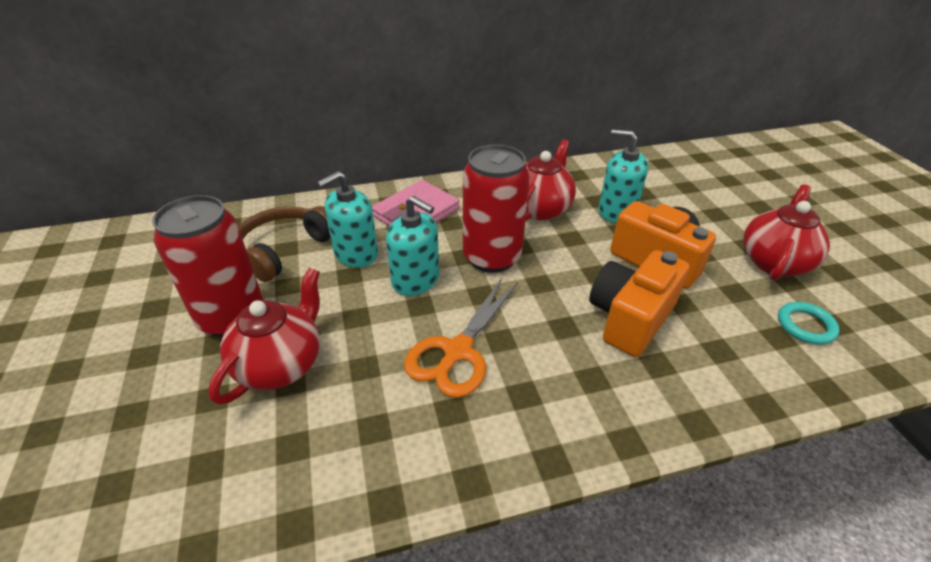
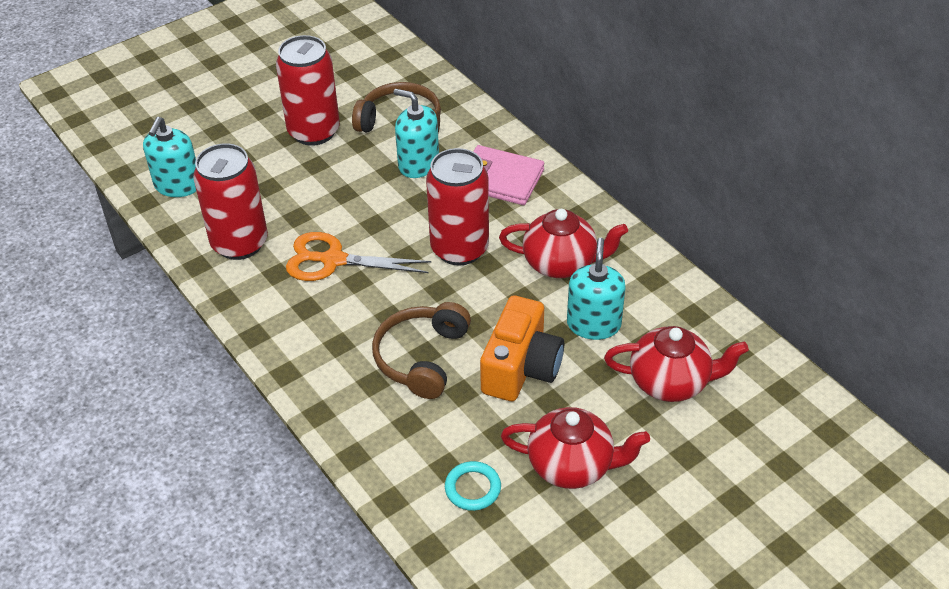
camera: 70 degrees right, 5 degrees up
(280, 364) = (281, 175): red teapot -> red teapot (670, 382)
(374, 438) = (240, 243): none -> red can
(415, 280) = (403, 211): turquoise soap dispenser -> turquoise soap dispenser (177, 185)
(630, 318) = (421, 358): orange camera -> brown headphones

